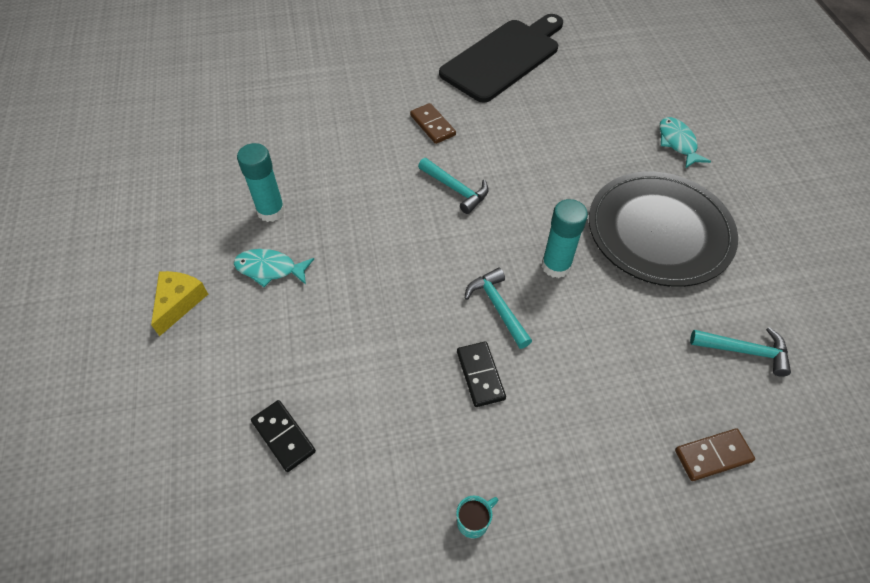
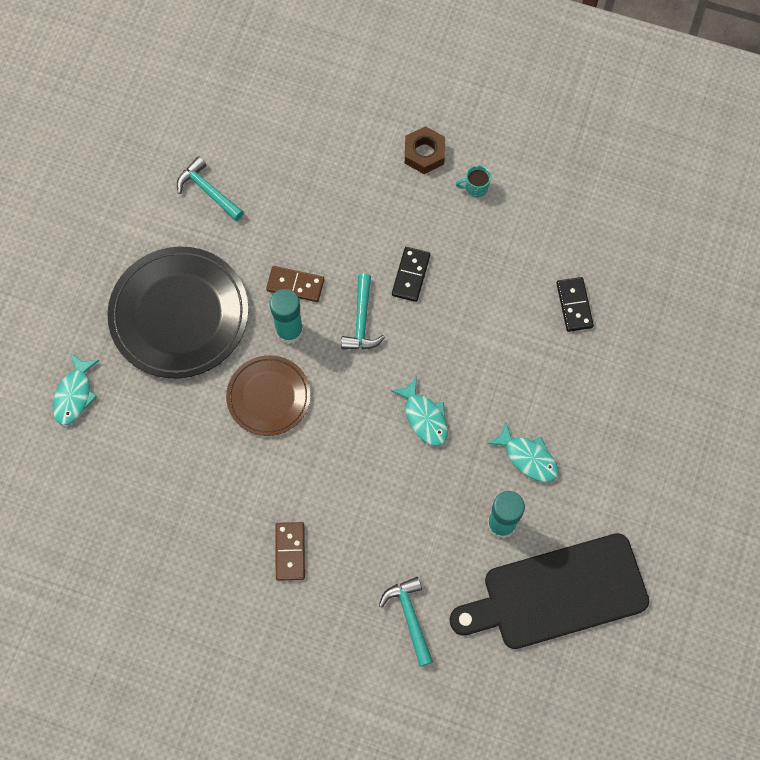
camera: 150 degrees left, 15 degrees up
(179, 302) = (616, 464): yellow cheese -> none
(385, 256) = (424, 417): none -> turquoise fish
(456, 189) = (319, 456): turquoise hammer -> turquoise hammer (410, 617)
(503, 58) = (147, 614): black cutting board -> black cutting board (557, 593)
(530, 209) = (268, 397): none -> brown plate
(563, 532) = (424, 153): none -> brown nut
(713, 455) = (295, 143): brown domino -> brown domino (295, 285)

